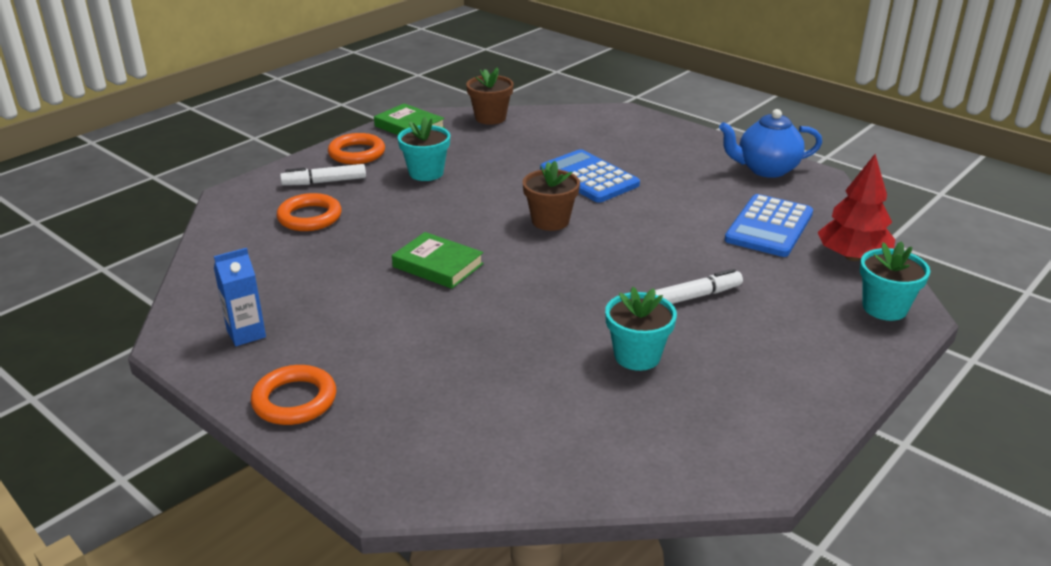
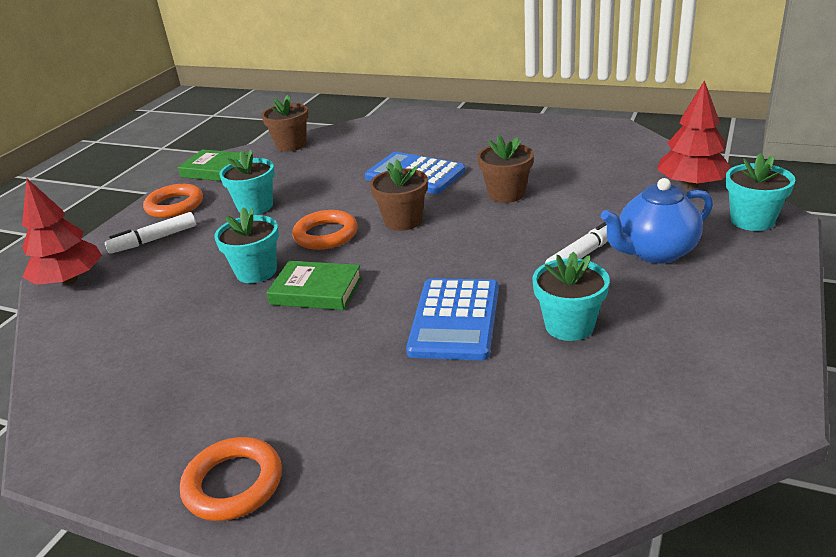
camera: 15 degrees left, 0 degrees up
(241, 201) = (70, 280): none -> red tree
(246, 334) = (139, 422): blue carton -> none
(310, 217) = (154, 278): orange ring -> orange ring (326, 235)
(396, 234) = (256, 272): none -> turquoise flower pot
(663, 219) = (506, 194): none -> brown flower pot
(766, 169) = (565, 132): blue teapot -> blue teapot (655, 252)
(769, 227) = (603, 177): blue calculator -> blue calculator (455, 320)

